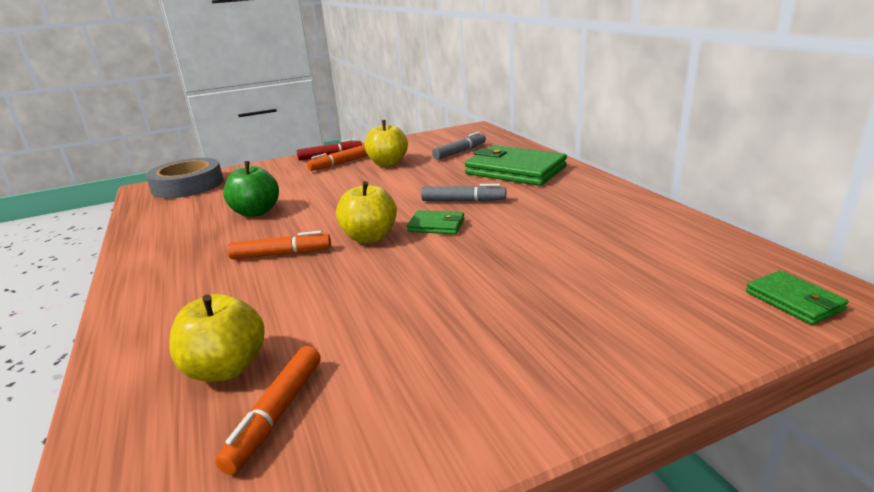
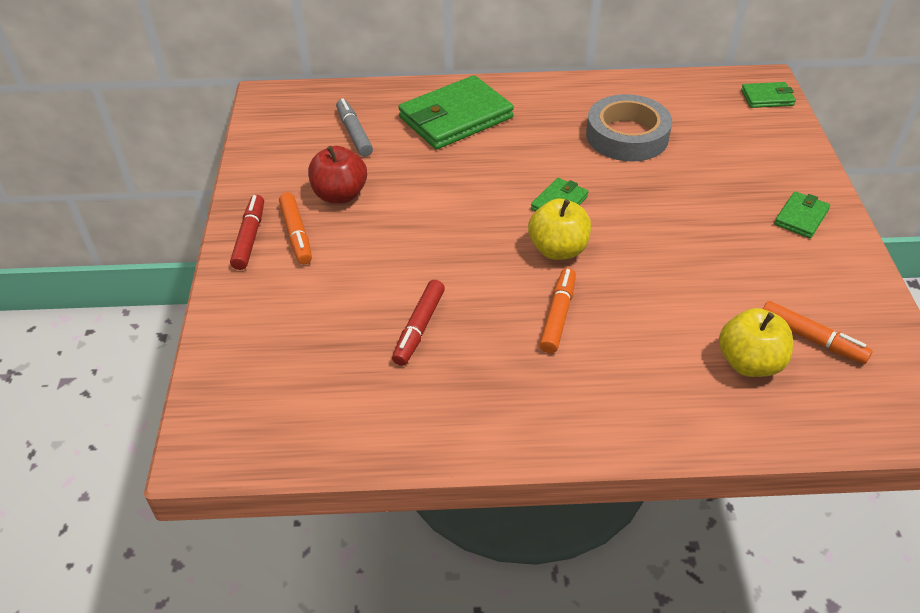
camera: 70 degrees left, 20 degrees up
(188, 185) = (239, 398): grey tape -> grey tape (627, 136)
(256, 212) = (419, 328): green apple -> red marker
(388, 163) = (340, 195): yellow apple -> red apple
(463, 201) = (511, 172): grey marker -> none
(534, 370) = (801, 217): none -> green wallet

